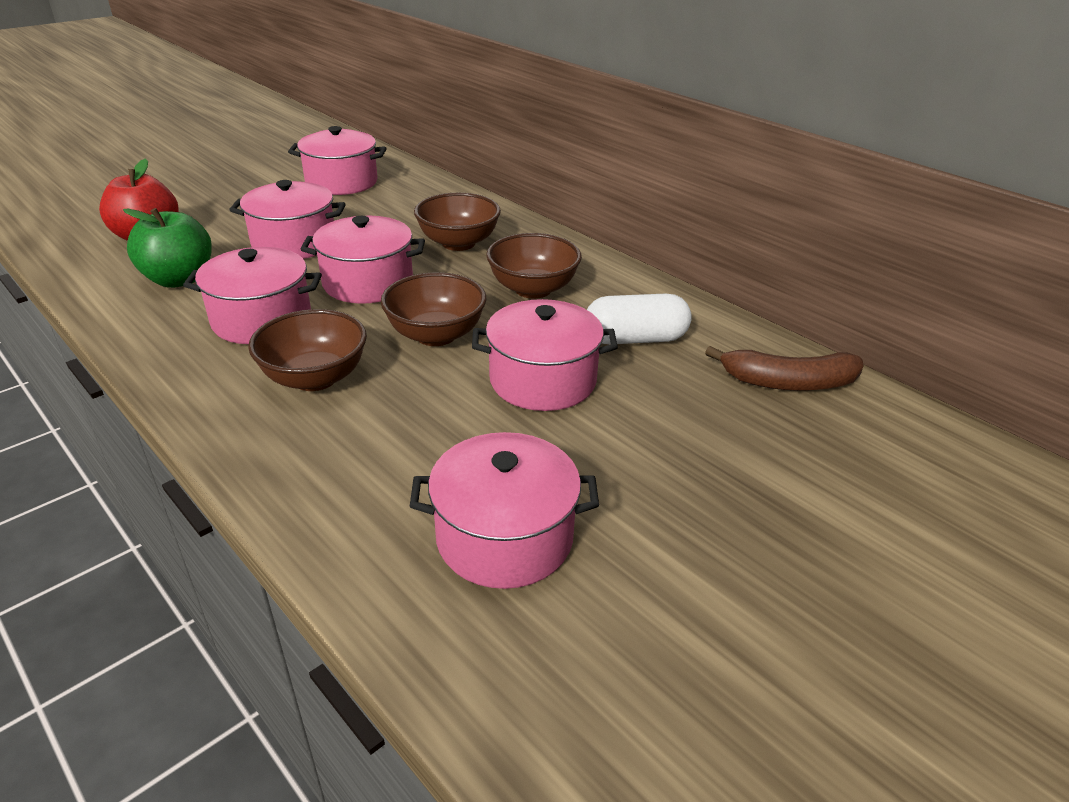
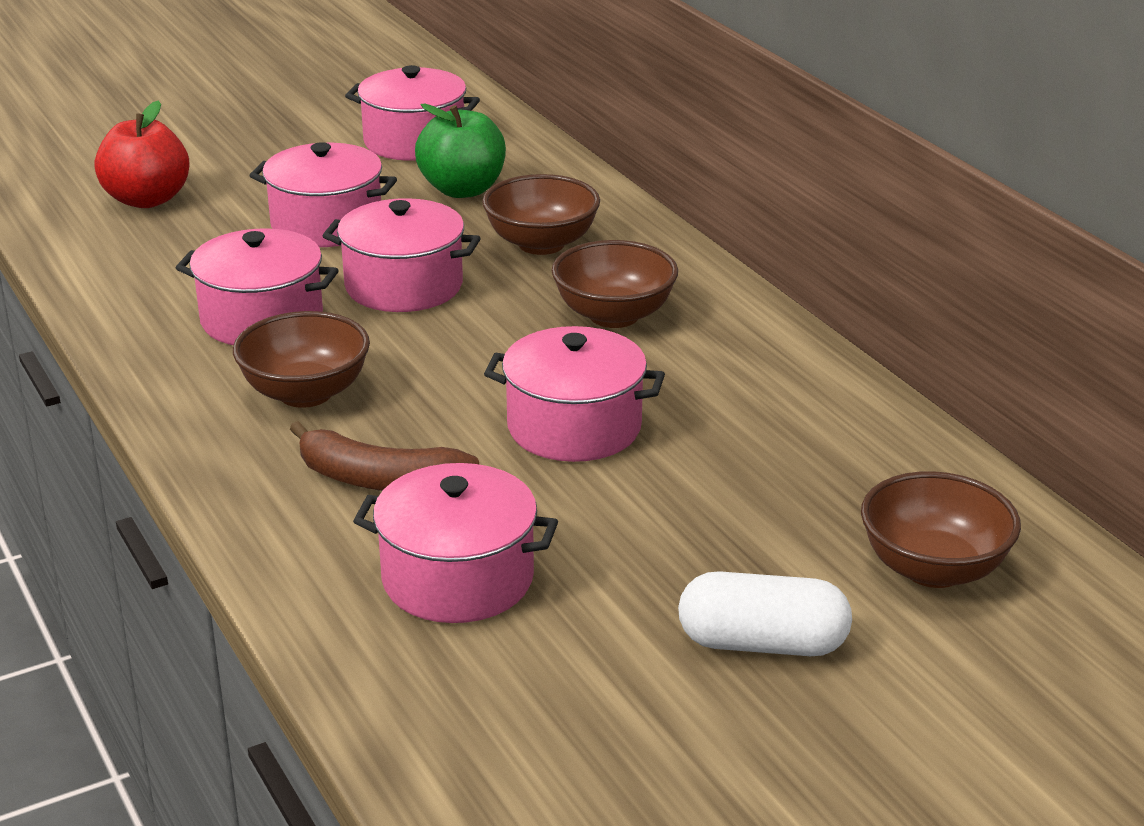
camera: 15 degrees right, 5 degrees down
(179, 279) = (175, 259): green apple -> green apple (462, 190)
(436, 335) = (465, 360): brown bowl -> brown bowl (933, 569)
(635, 339) = (717, 392): white capsule -> white capsule (762, 644)
(788, 382) = (887, 466): brown banana -> brown banana (379, 480)

